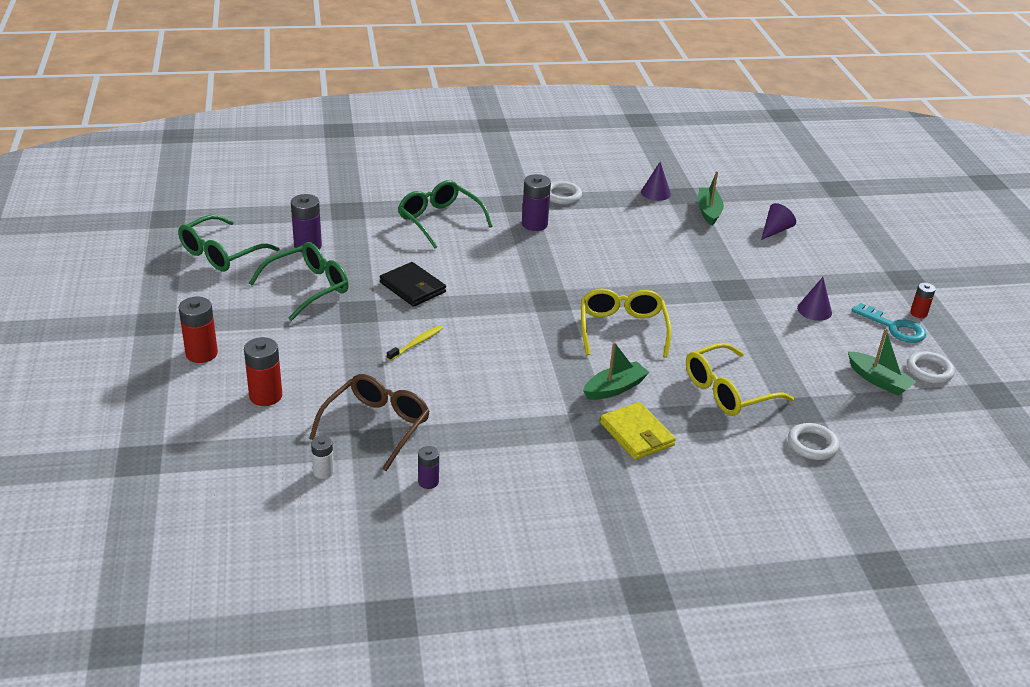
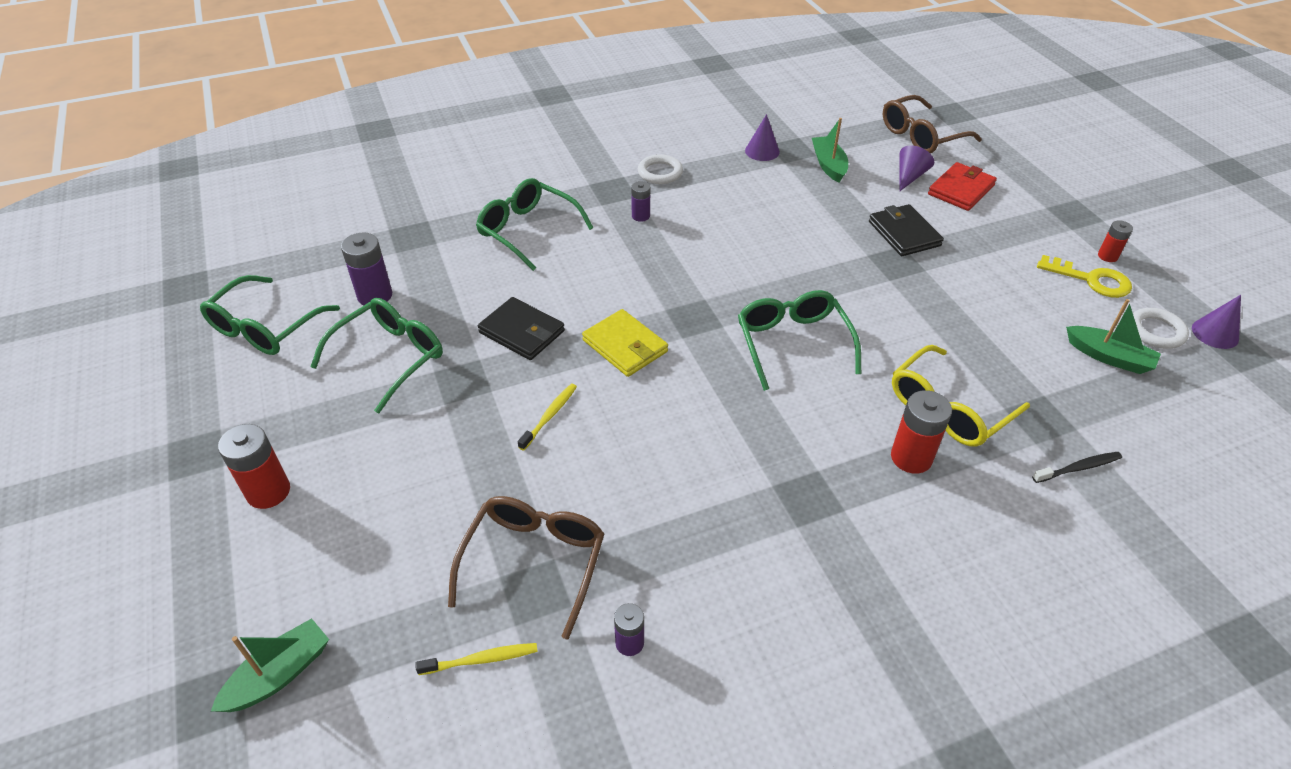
camera: 10 degrees left, 10 degrees up
(265, 396) = (371, 544): red battery -> red battery (911, 457)
(323, 471) = (481, 659): white battery -> yellow toothbrush
(534, 224) = (640, 216): purple battery -> purple battery, size x0.59
(614, 388) = (815, 433): green boat -> green boat (279, 675)
(622, 329) = (792, 343): yellow glasses -> green glasses
(636, 434) = (868, 499): yellow wallet -> yellow wallet (625, 346)
(750, 270) = (904, 233): none -> black wallet
(801, 202) = (921, 136): none -> brown glasses
(812, 444) = (1078, 468): white ring -> black toothbrush
(814, 310) = (996, 273): purple cone -> purple cone (1215, 333)
(815, 247) = (961, 190): none -> red wallet
(894, 327) = (1091, 280): turquoise key -> yellow key

